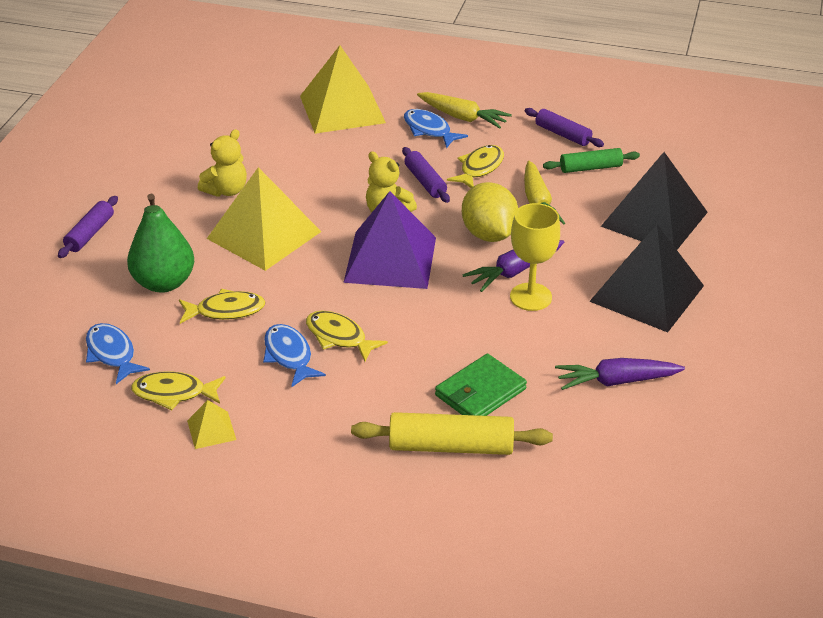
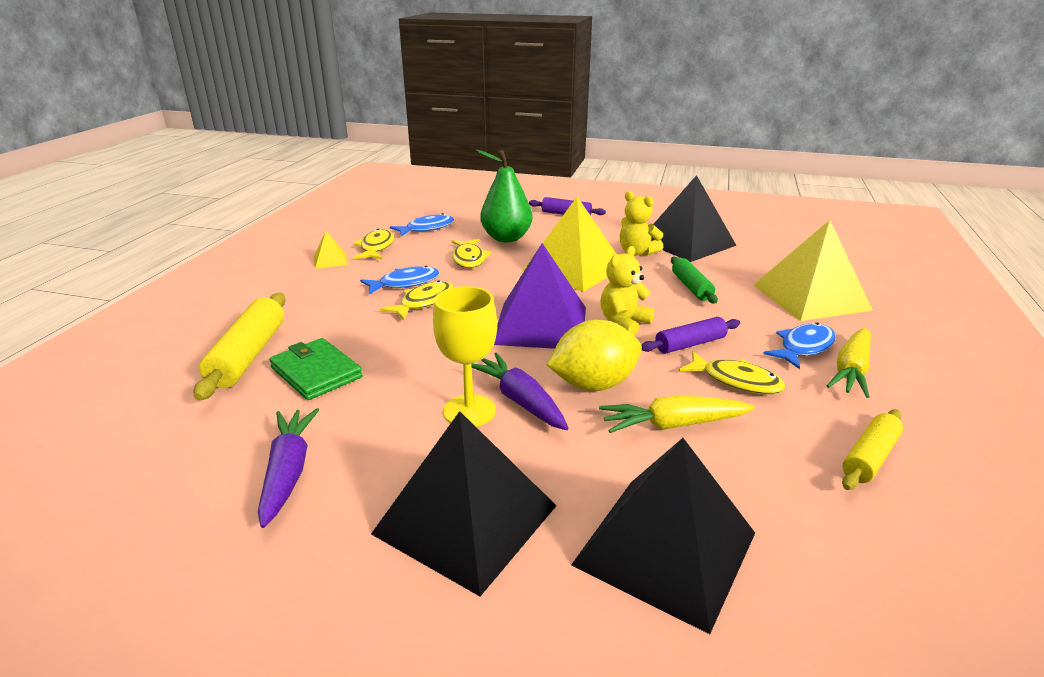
camera: 90 degrees right, 10 degrees down
(204, 155) = (687, 242): none -> black pyramid
(563, 134) = (869, 457): purple rolling pin -> yellow rolling pin
(590, 168) = (788, 482): green rolling pin -> green rolling pin (691, 287)

